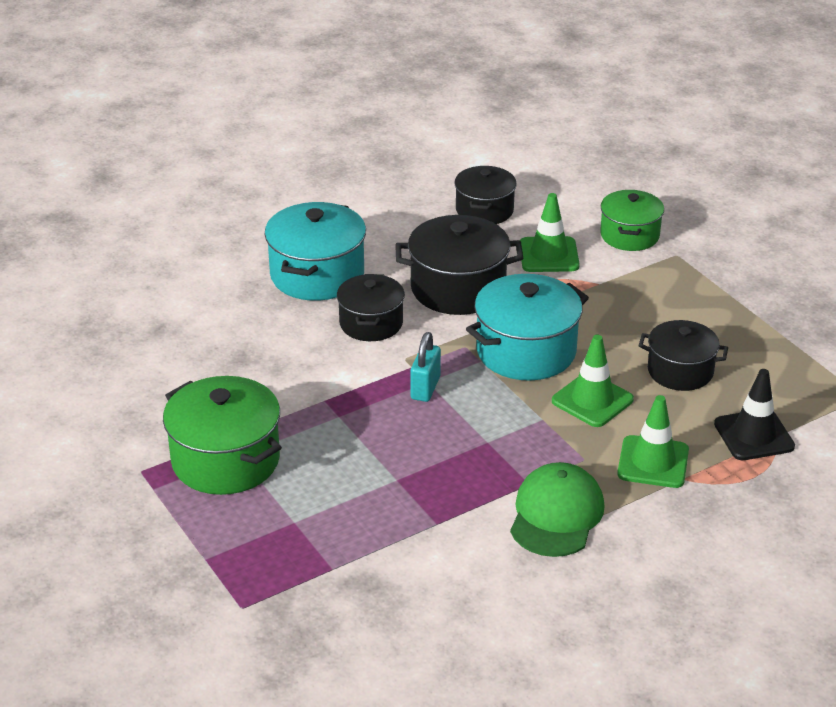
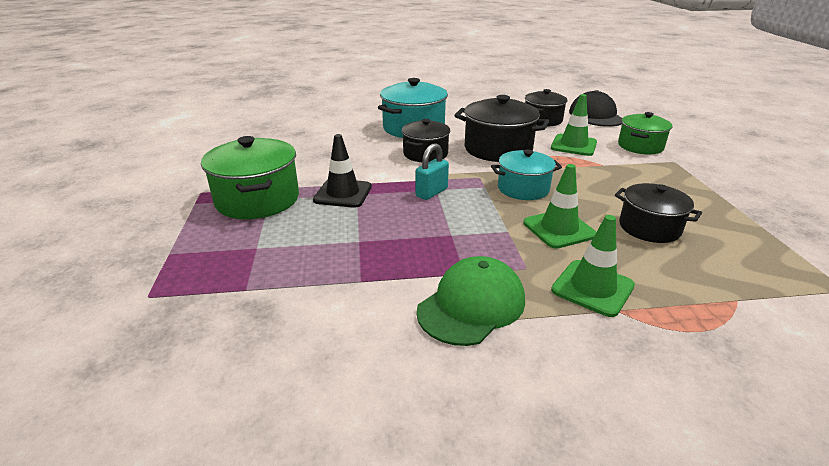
camera: 25 degrees right, 5 degrees down
(526, 351) = (523, 188): turquoise pot -> turquoise pot, size x0.65
(551, 181) = (596, 116): none -> black cap
(754, 435) = (710, 293): black traffic cone -> black traffic cone (343, 193)

